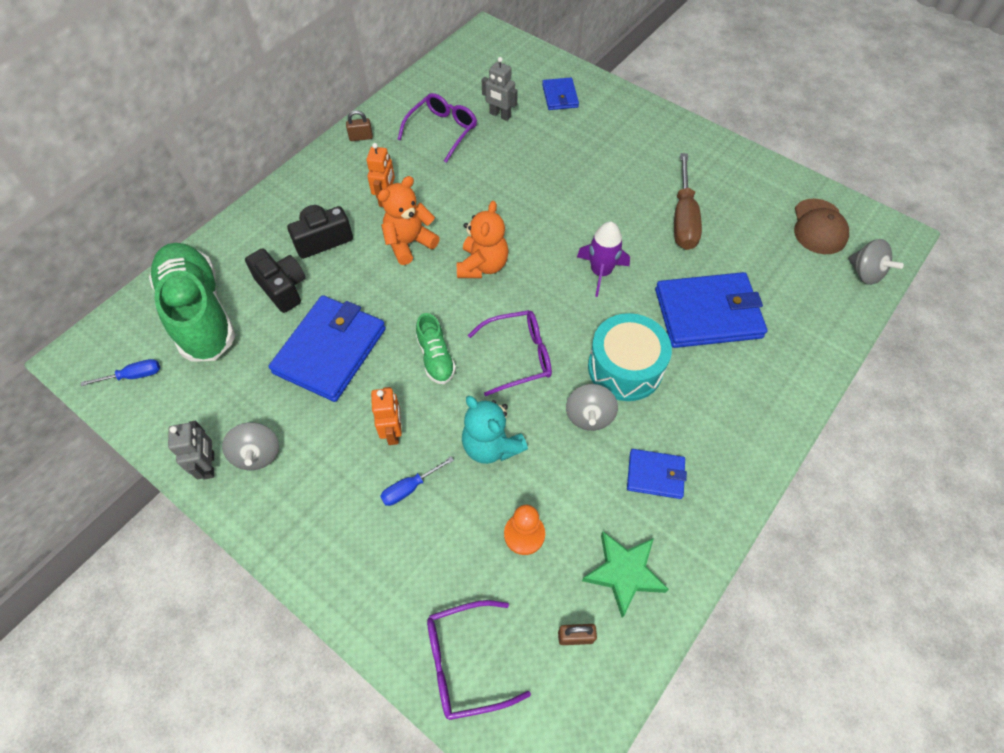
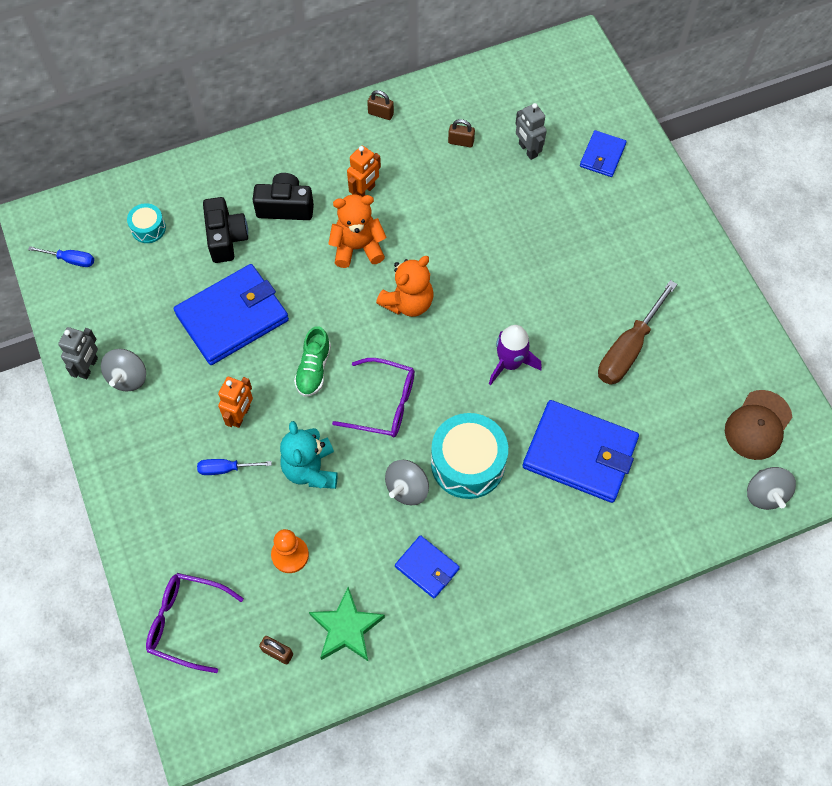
camera: 30 degrees right, 5 degrees up
(200, 313) = (148, 228): green shoe -> turquoise drum
(442, 131) = (461, 142): purple glasses -> brown padlock

